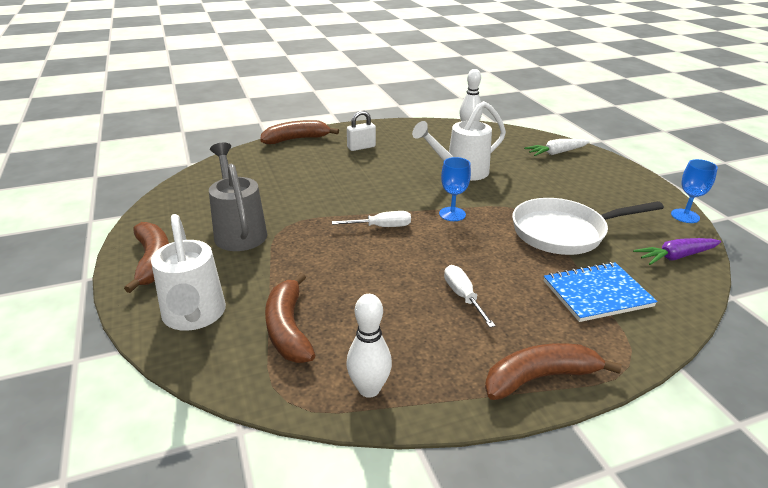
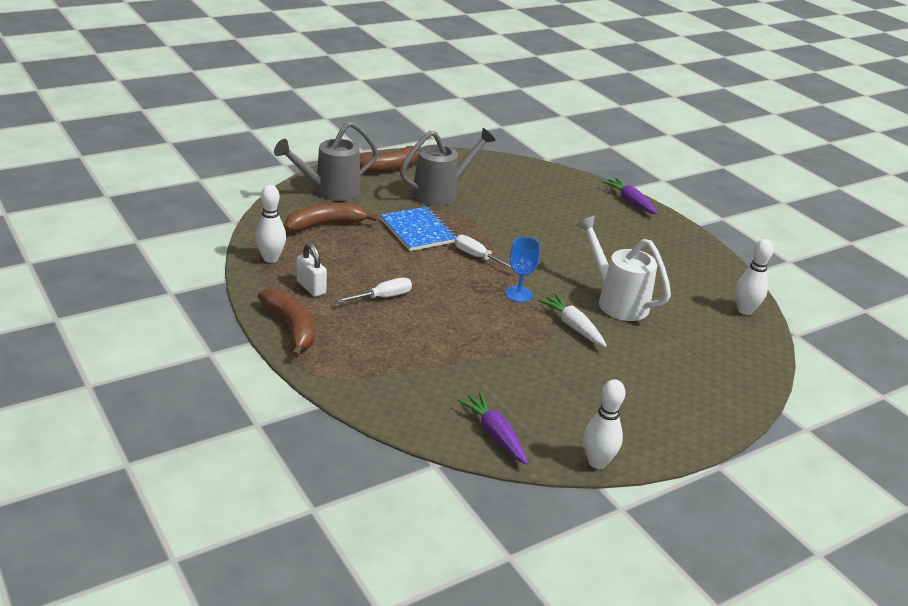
camera: 75 degrees right, 0 degrees up
(194, 316) = (330, 191): white watering can -> grey watering can
(296, 139) = (630, 201): brown banana -> purple carrot
(361, 147) = (637, 239): white padlock -> white padlock (311, 287)
(382, 227) = (477, 257): white screwdriver -> white screwdriver turned 150 degrees clockwise
(556, 153) = (720, 377): white carrot -> white carrot (573, 326)
(564, 232) = (513, 362): white pan -> none
(597, 294) = (408, 370): blue notebook -> blue notebook (418, 231)
(685, 216) = (597, 462): blue goblet -> white bowling pin

